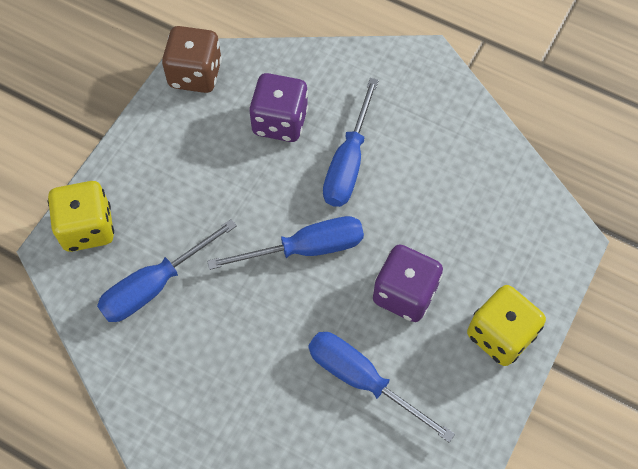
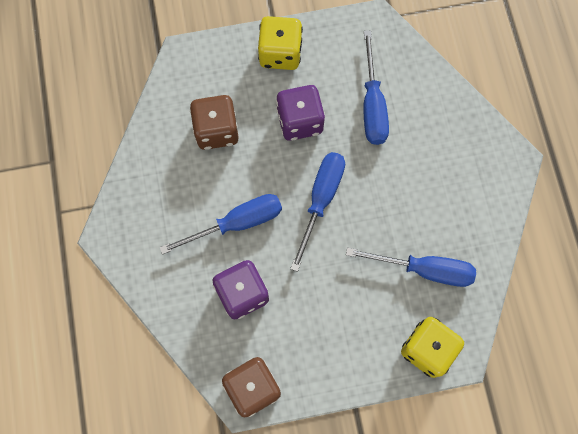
camera: 130 degrees left, 10 degrees up
(305, 248) = (320, 200): blue screwdriver -> blue screwdriver turned 75 degrees clockwise
(459, 211) = (216, 130): none -> brown dice

